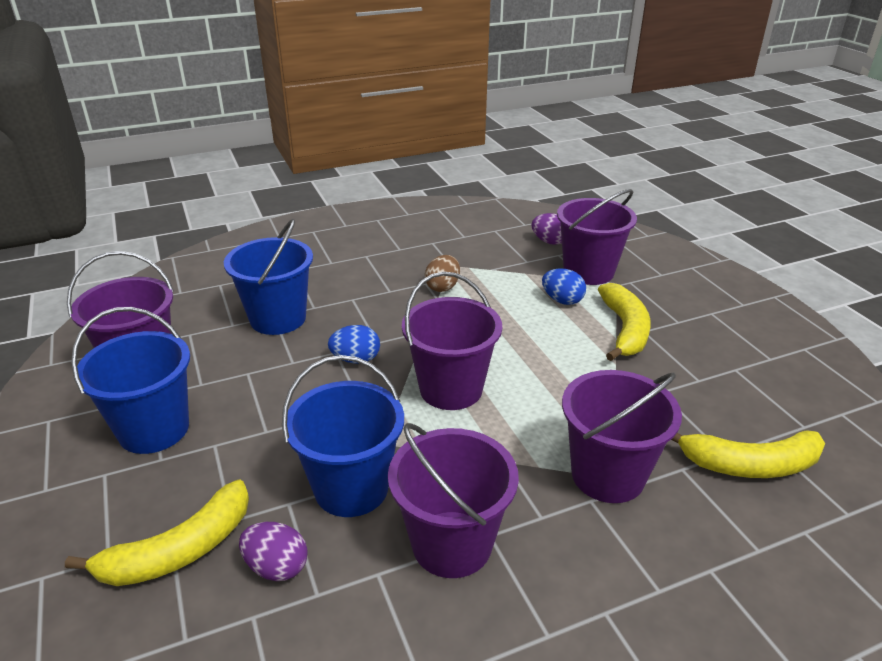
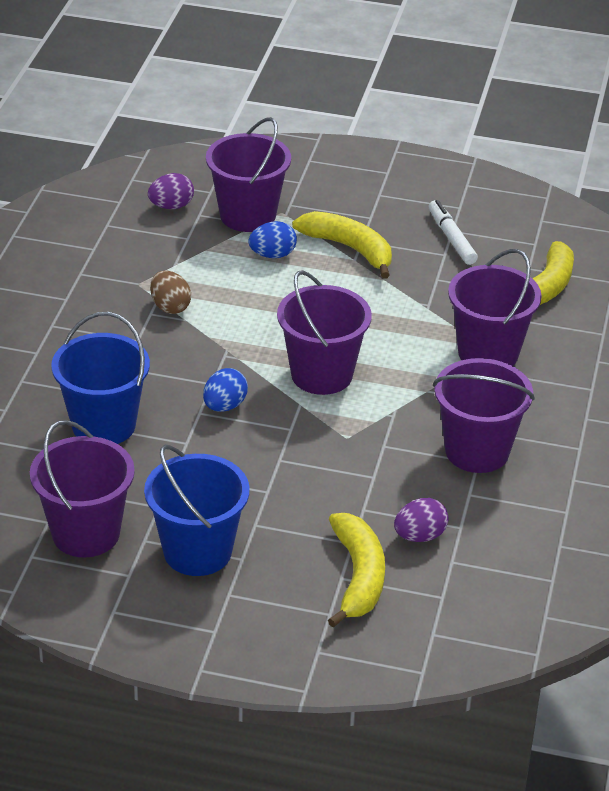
camera: 55 degrees left, 5 degrees up
(351, 488) = (379, 473): blue bucket -> none
(725, 373) = (451, 238): none -> white marker

